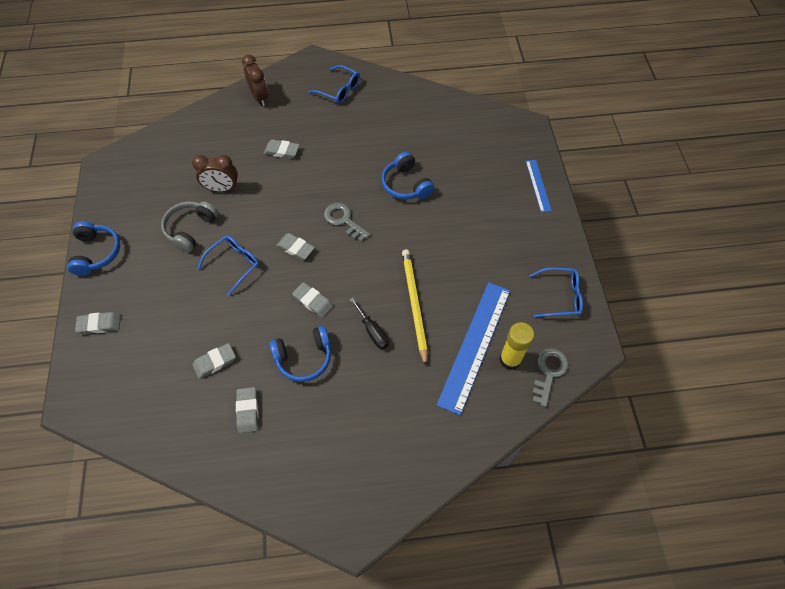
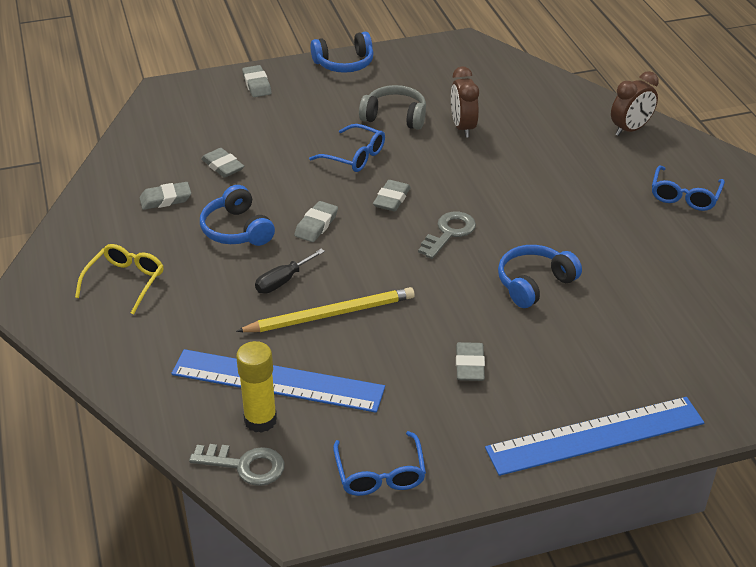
camera: 80 degrees right, 20 degrees down
(282, 151) = (544, 163): grey eraser -> grey eraser (469, 365)
(349, 447) = (125, 282): none -> yellow glasses
(538, 185) = (595, 436): blue ruler -> blue ruler, size x1.95

